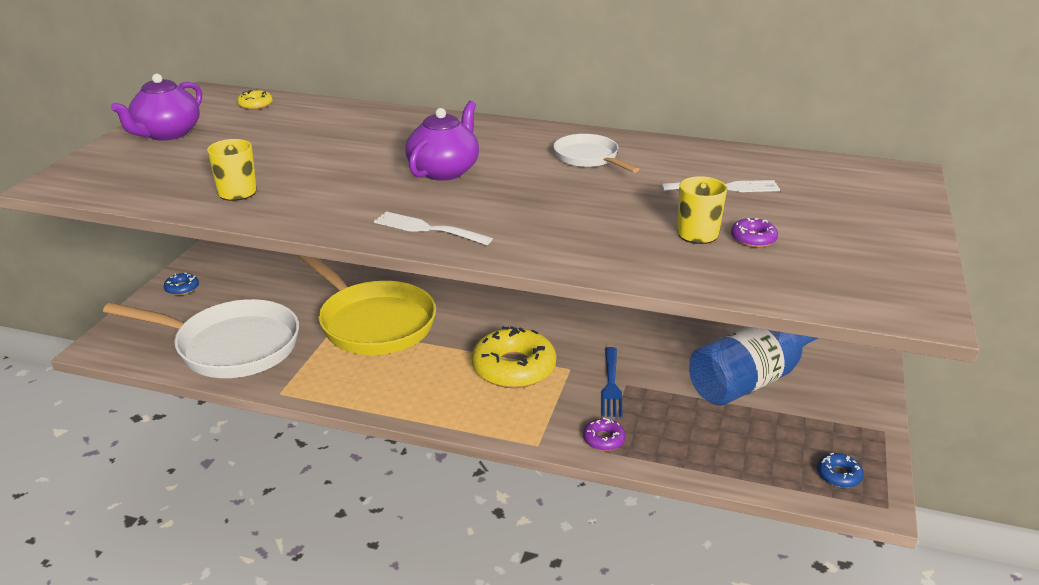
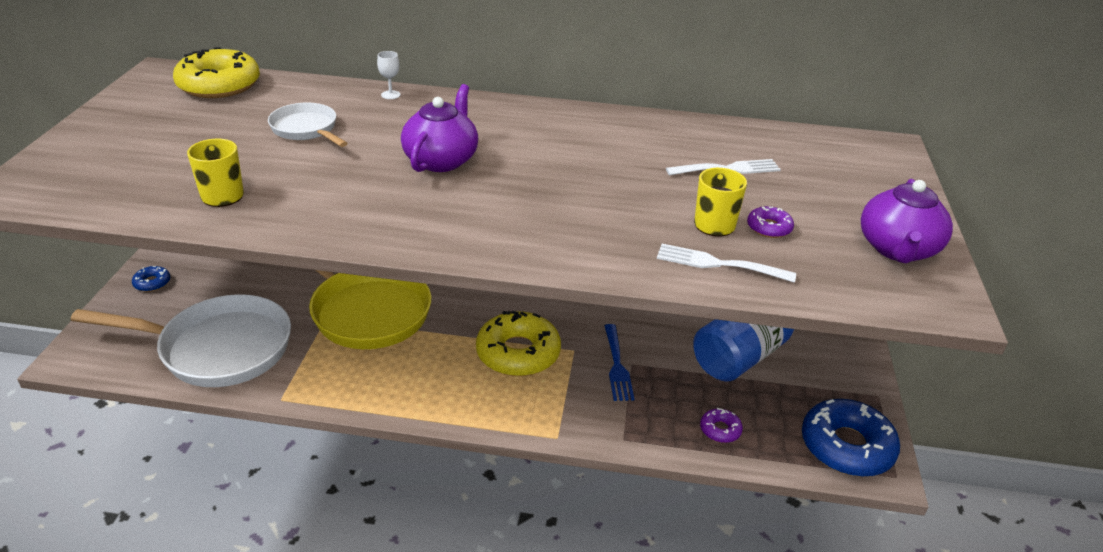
camera: 10 degrees left, 5 degrees up
(167, 134) = (126, 124): purple teapot -> purple teapot (897, 249)
(255, 105) = (219, 85): yellow donut -> yellow donut, size x2.21
(410, 116) = (390, 95): none -> white goblet
(427, 229) = (440, 232): white fork -> white fork (718, 264)
(588, 158) = (585, 139): white pan -> white pan (306, 129)
(604, 439) = (620, 426): purple donut -> purple donut (720, 430)
(838, 475) = (846, 446): blue donut -> blue donut, size x2.21

